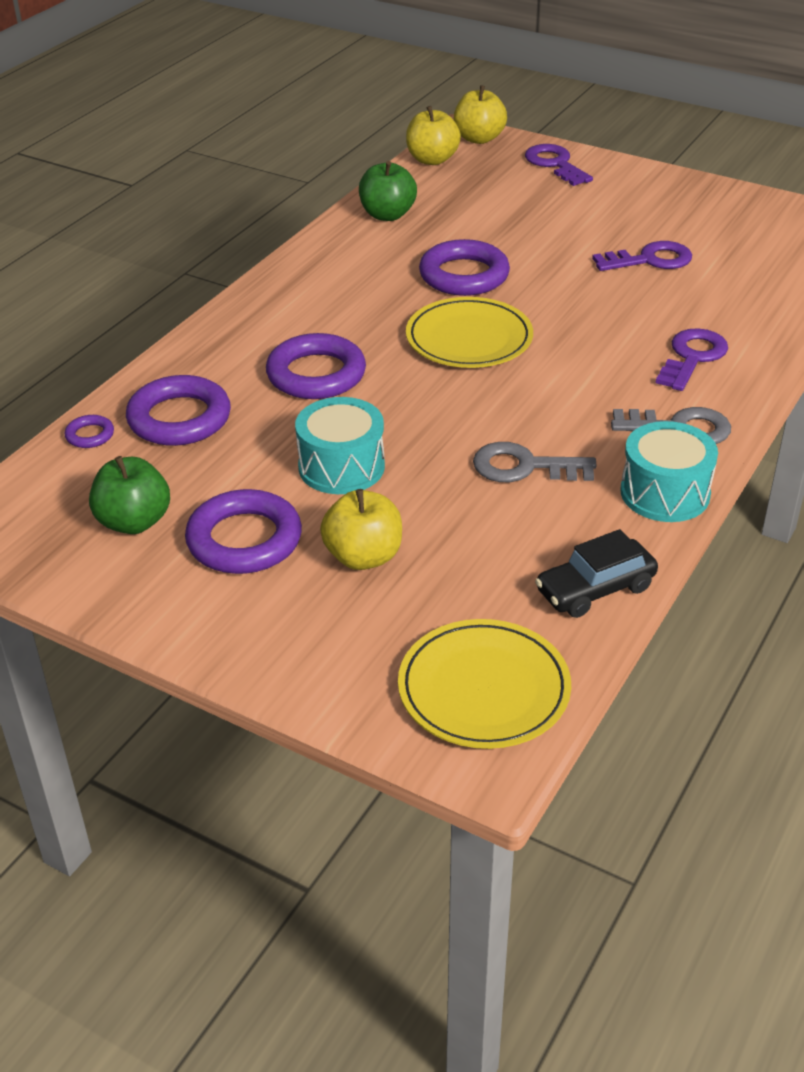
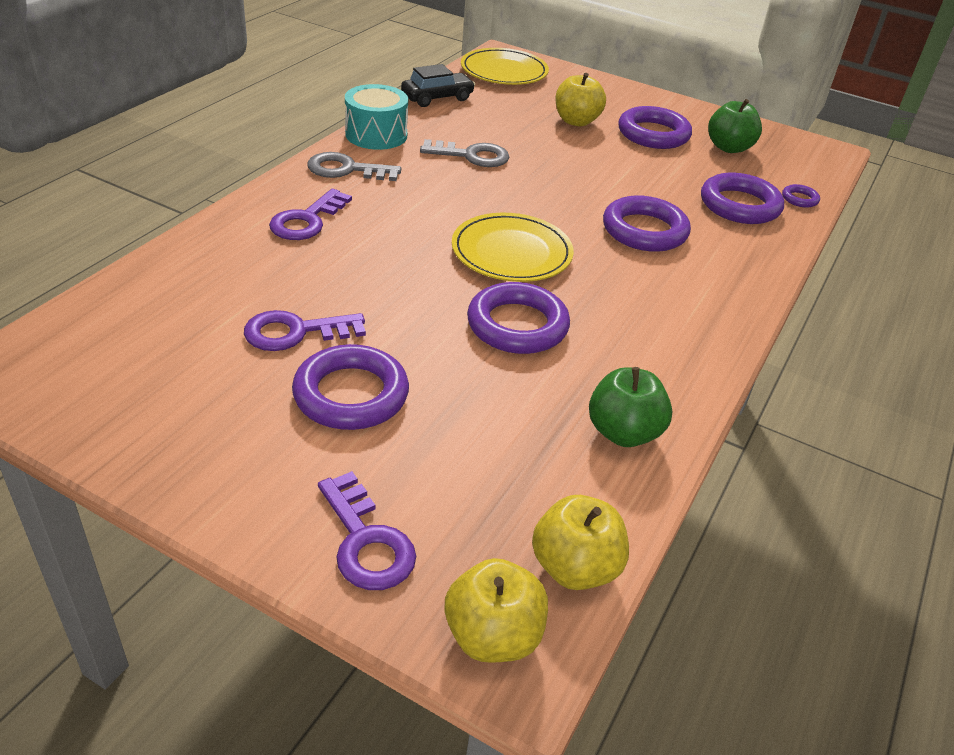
camera: 175 degrees right, 0 degrees up
(341, 467) = (603, 166): turquoise drum -> none
(589, 225) = (351, 394): none -> purple ring

